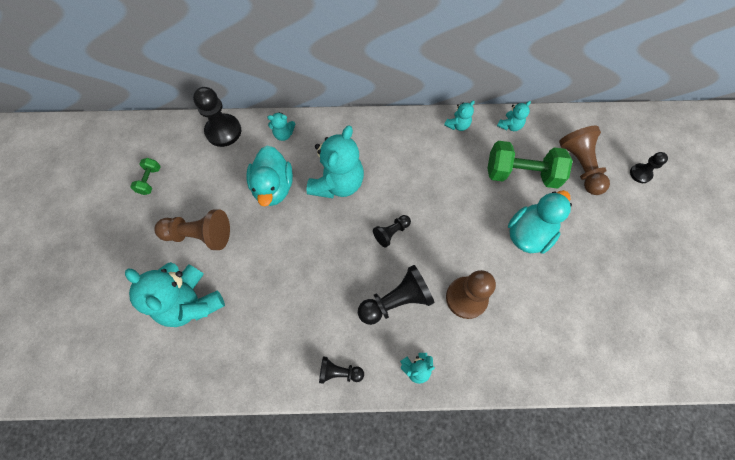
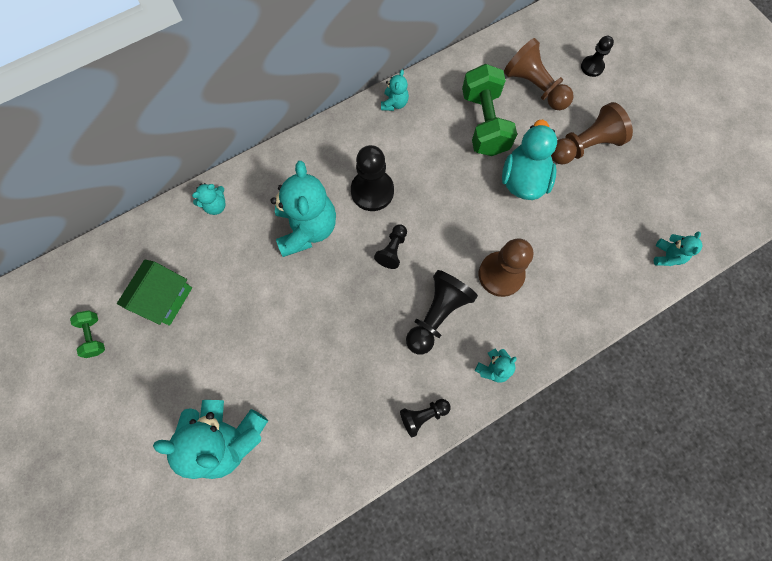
camera: 30 degrees left, 5 degrees up
(199, 235) = (191, 363): brown pawn -> brown pawn (584, 146)
(210, 180) = (165, 298): none -> green house
(223, 131) = (144, 237): black pawn -> black pawn (372, 191)
(273, 187) = (241, 269): turquoise duck -> none
(510, 125) = (446, 78): turquoise teddy bear -> turquoise teddy bear (667, 256)
(521, 174) = (484, 123): green dumbbell -> green dumbbell turned 75 degrees counterclockwise

